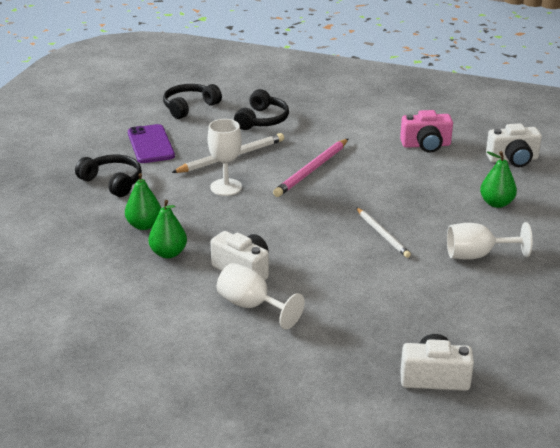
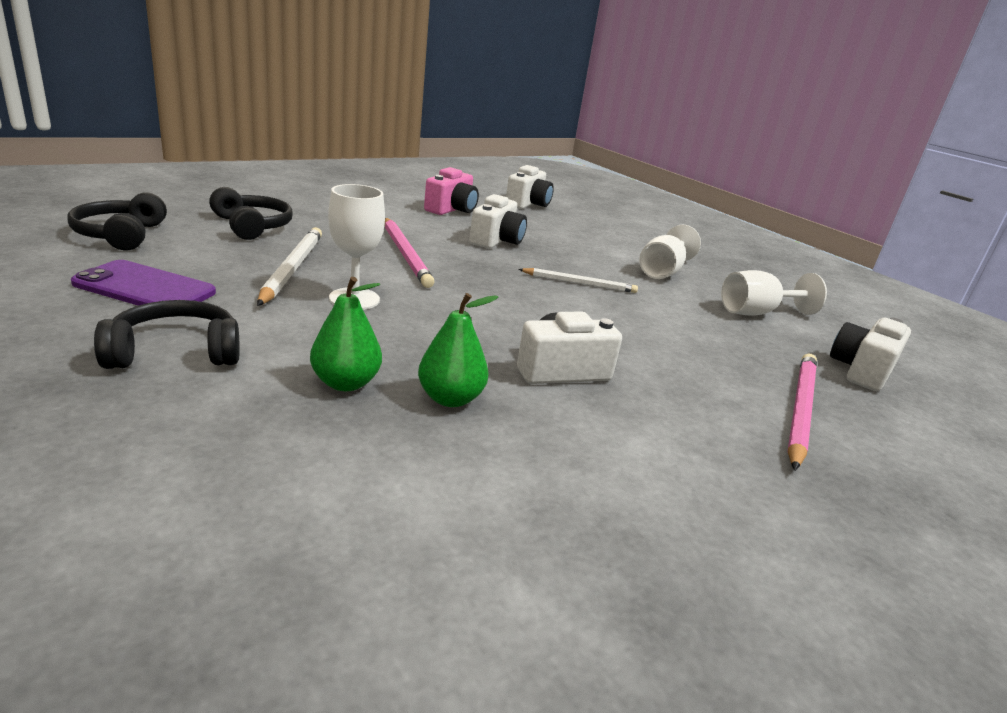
camera: 60 degrees left, 5 degrees down
(252, 306) = (650, 401): white goblet -> white goblet (756, 313)
(322, 359) = (800, 410): none -> pink pencil
(399, 182) = (496, 241): none -> white camera
(496, 203) = (587, 234): green pear -> none

